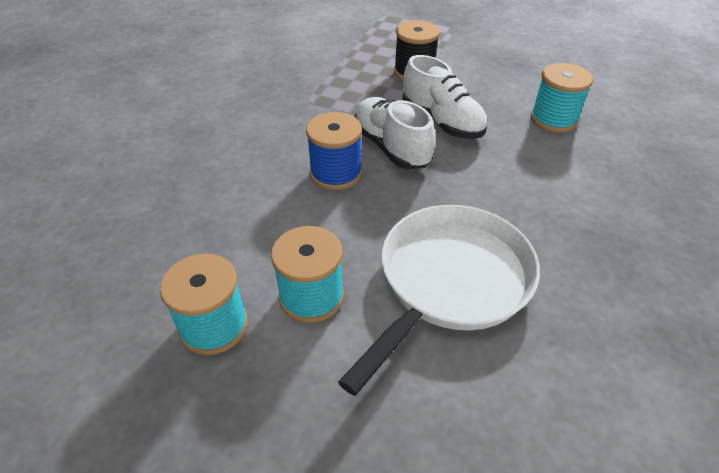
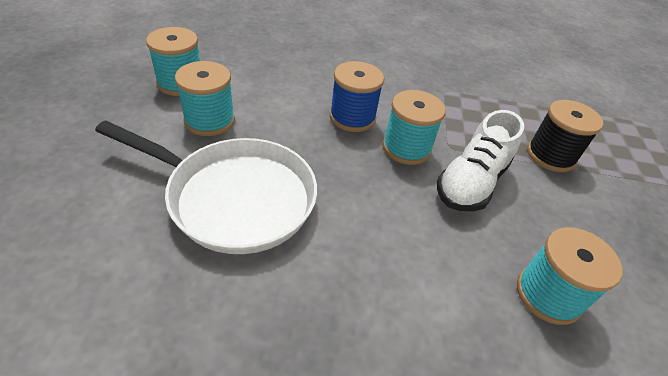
camera: 70 degrees right, 0 degrees up
(391, 147) = (406, 148): white shoe -> turquoise spool

